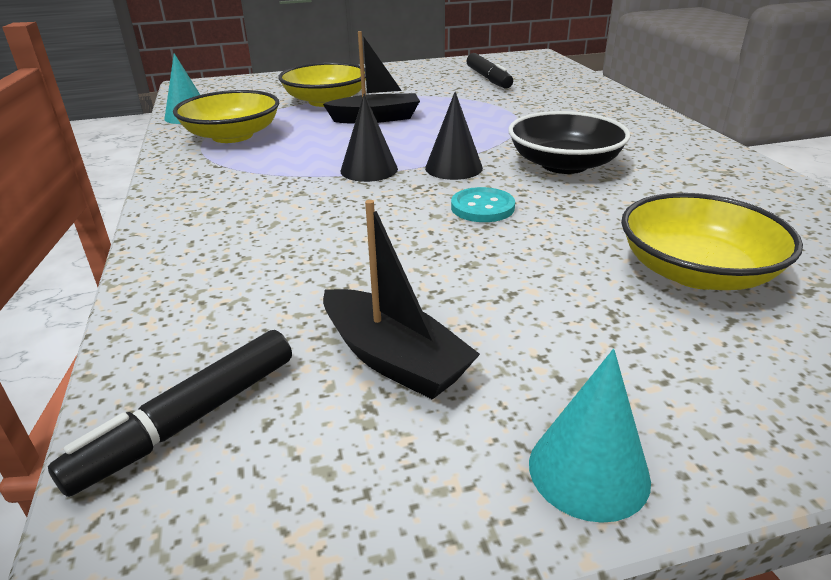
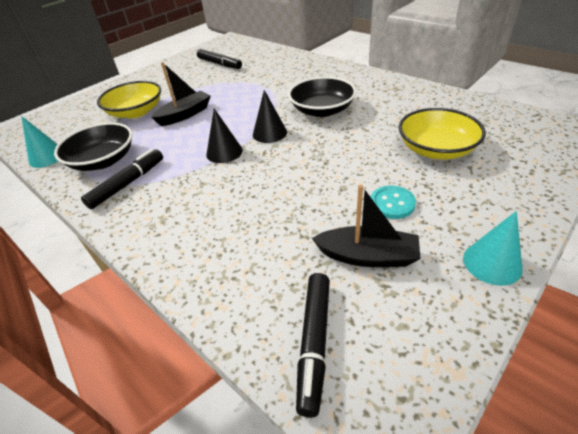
camera: 30 degrees left, 10 degrees up
(225, 165) = (127, 184): none -> black marker
(232, 136) = (103, 160): yellow bowl -> black bowl
(482, 207) = (312, 152): turquoise button -> turquoise button (392, 203)

